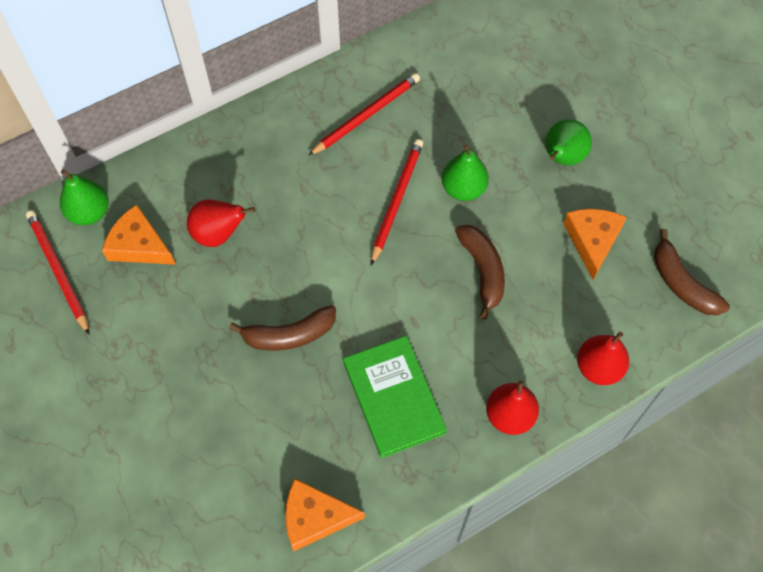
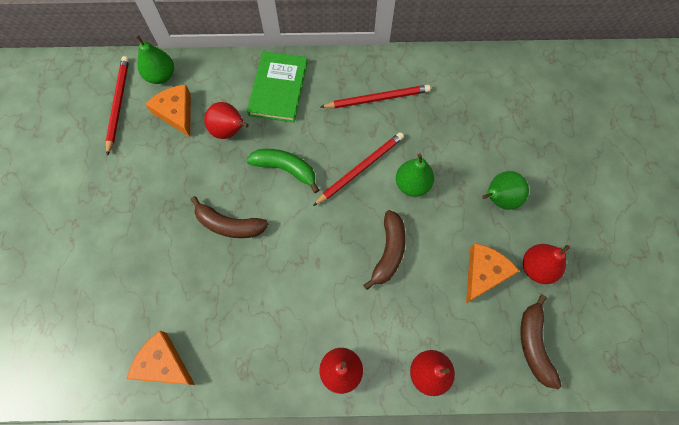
camera: 30 degrees right, 5 degrees up
(313, 243) = (285, 169): none -> green banana
(394, 397) = (269, 309): green book -> green book (278, 88)
(640, 208) = (537, 268): none -> red pear

